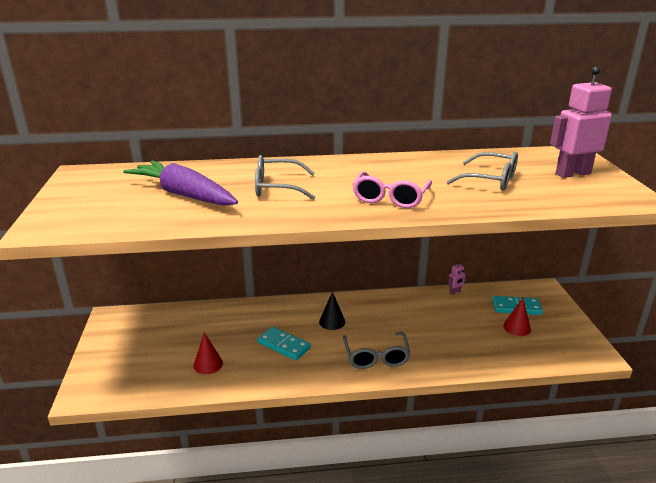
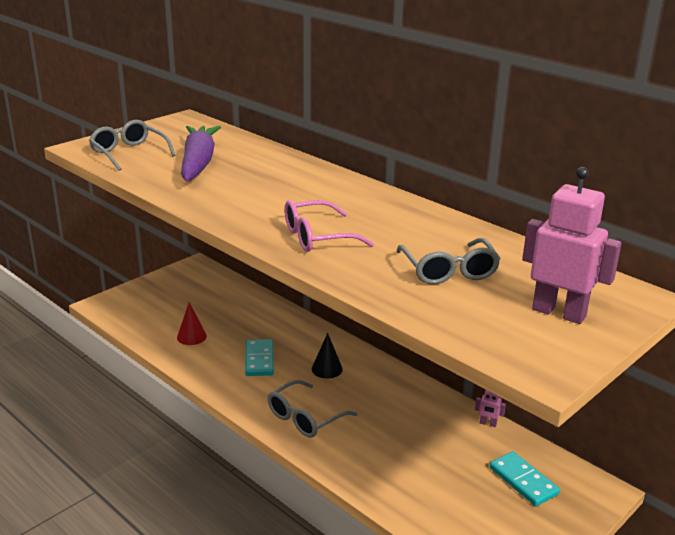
camera: 50 degrees right, 0 degrees up
(278, 187) = (265, 187): grey glasses -> grey glasses (129, 153)
(517, 327) = (481, 495): red cone -> none

